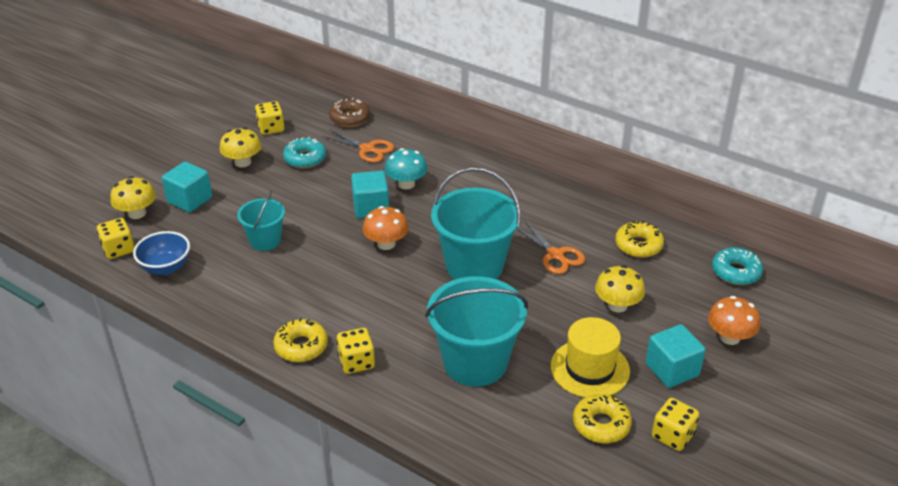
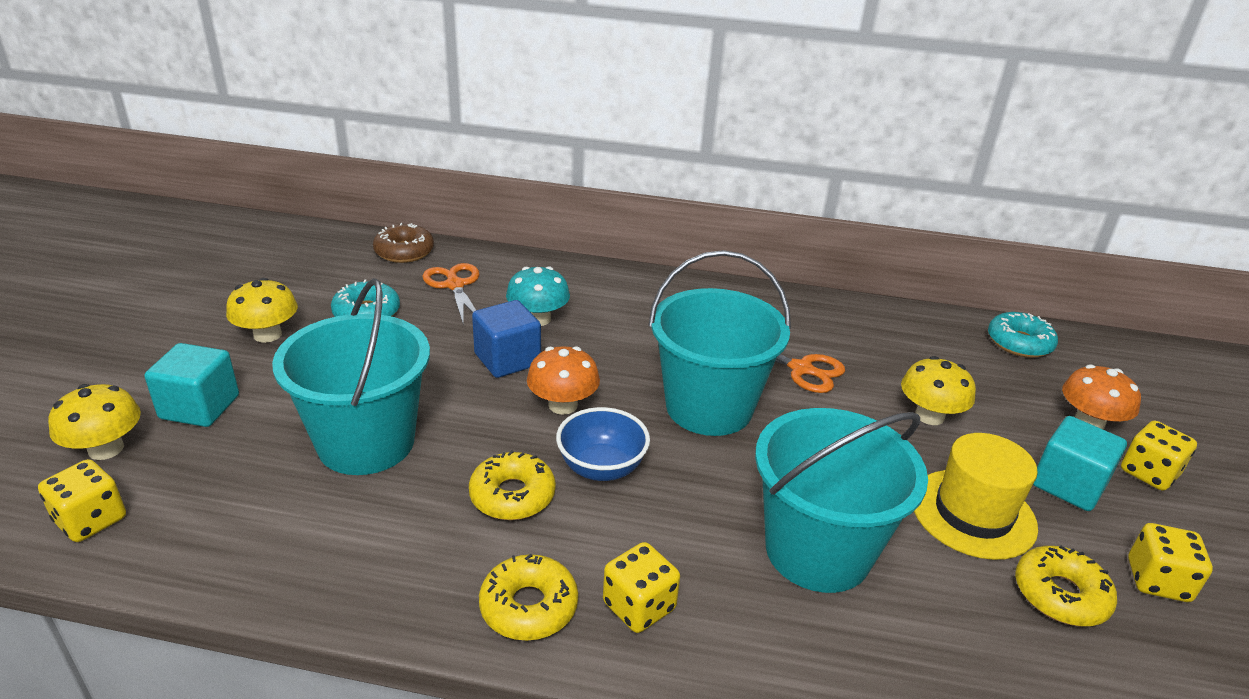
camera: 25 degrees left, 5 degrees down
(166, 267) = (202, 530): blue bowl -> blue bowl (601, 468)
(265, 240) = (366, 442): turquoise bucket -> turquoise bucket, size x1.80
(271, 128) = (290, 282): yellow dice -> yellow dice (1148, 473)
(368, 149) = (454, 285): orange scissors -> orange scissors turned 120 degrees counterclockwise
(371, 207) = (507, 359): turquoise cube -> blue cube
(638, 245) = (887, 336): yellow donut -> yellow donut (512, 495)

